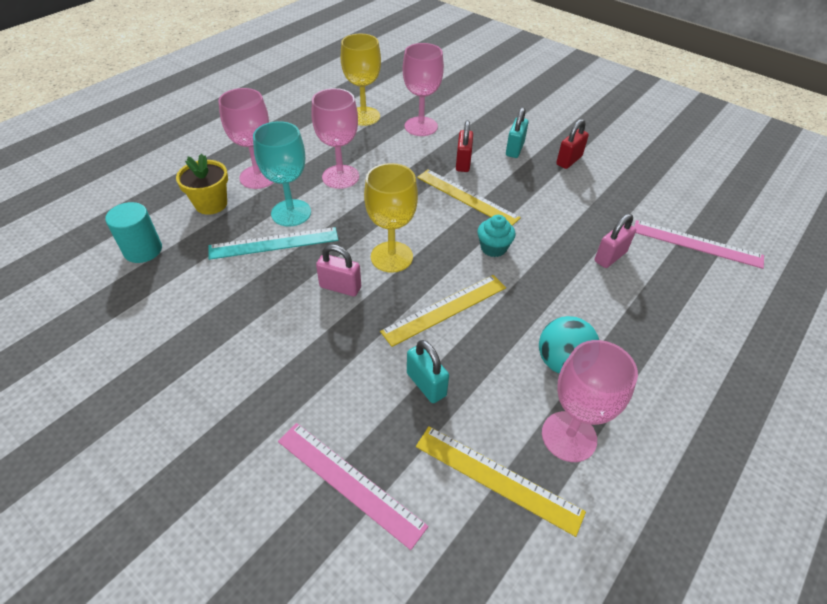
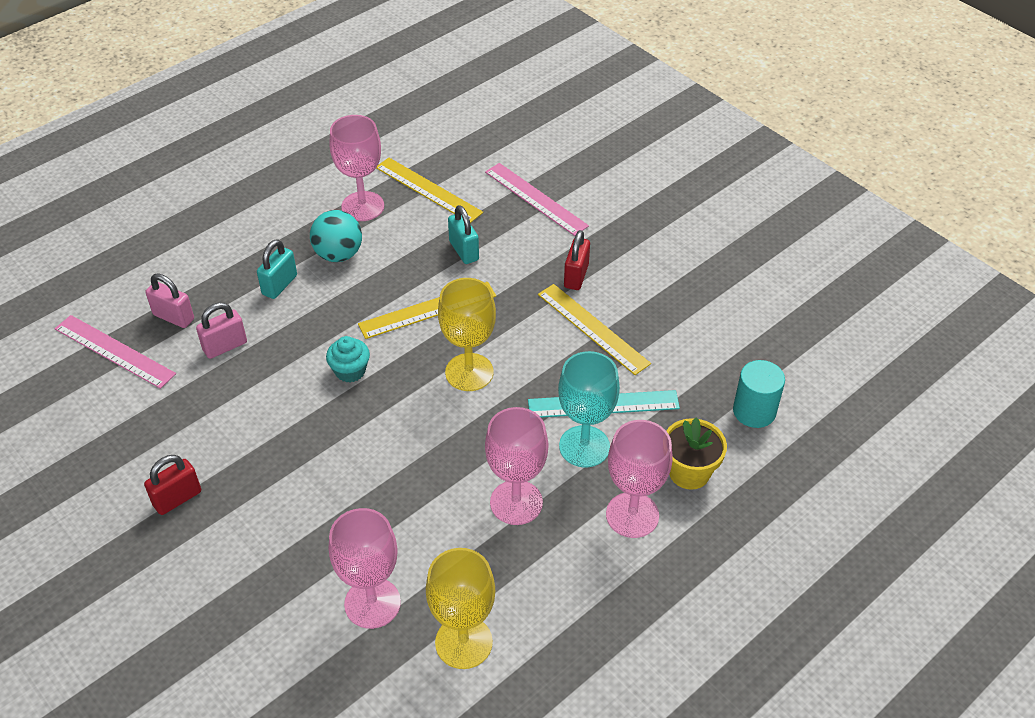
camera: 170 degrees left, 0 degrees up
(340, 287) = (530, 343): pink padlock -> pink padlock (174, 317)
(463, 163) = (334, 511): red padlock -> red padlock (576, 276)
(467, 197) = (352, 447): yellow ruler -> yellow ruler (592, 328)
(514, 149) = (244, 531): turquoise padlock -> turquoise padlock (279, 285)

